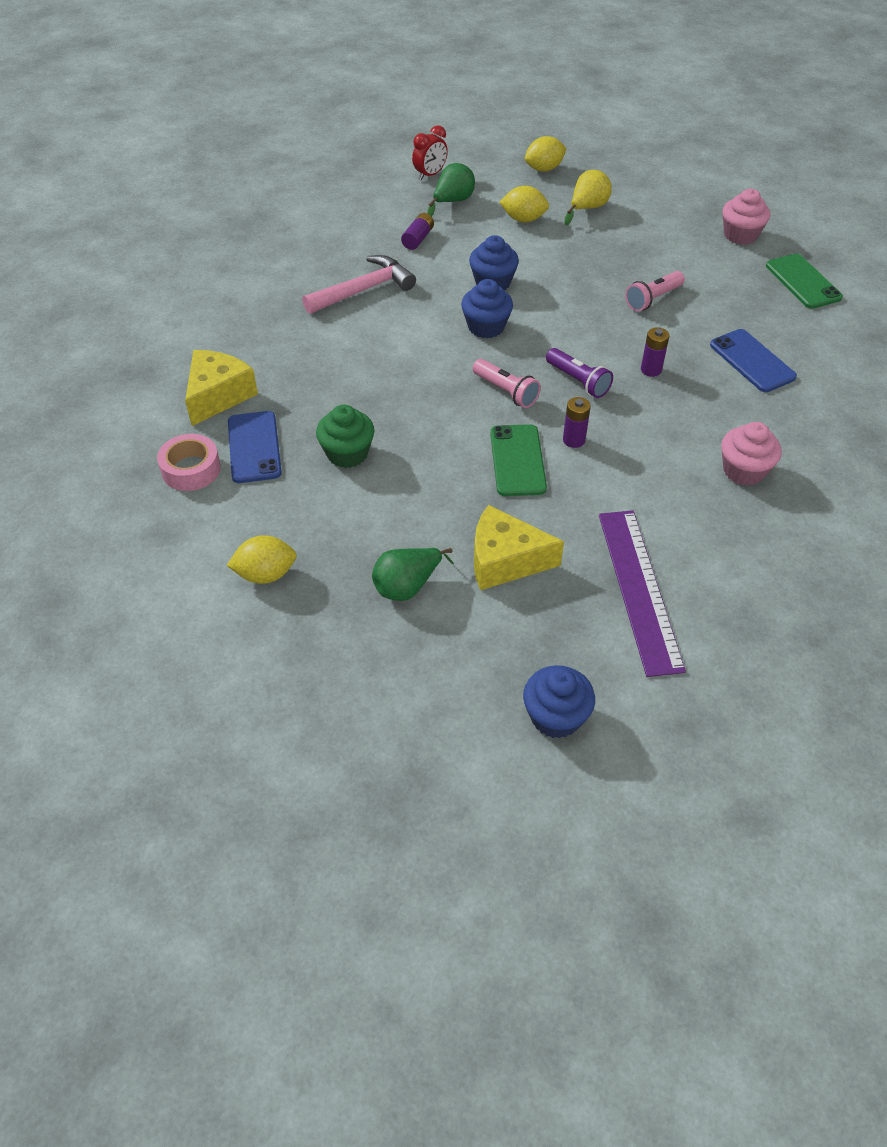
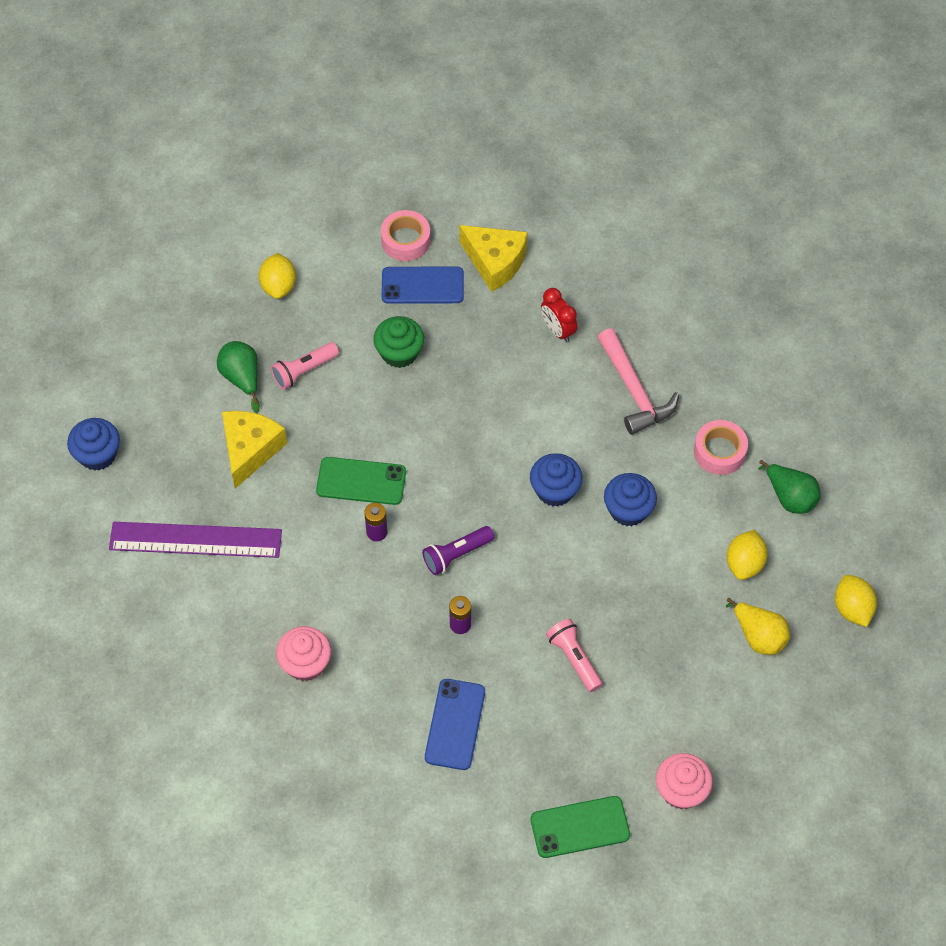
camera: 100 degrees right, 10 degrees up
(418, 239) = (719, 452): purple battery -> pink tape
(430, 175) = (851, 483): red clock -> red clock (558, 330)
(506, 392) = (454, 490): pink flashlight -> pink flashlight (304, 371)
(752, 361) = (455, 724): blue phone -> blue phone turned 60 degrees counterclockwise

